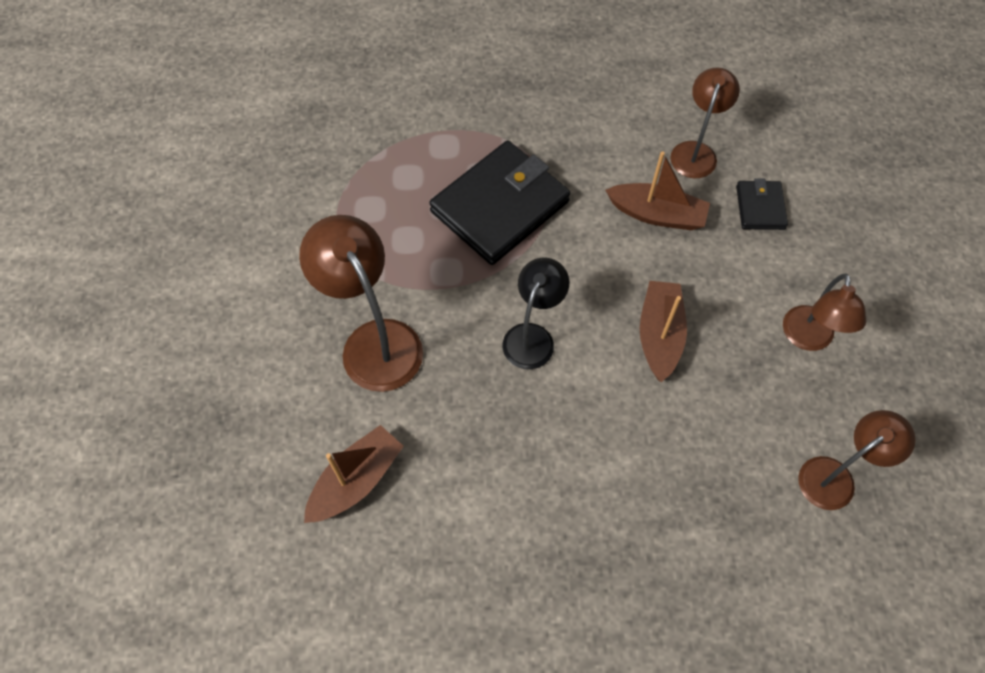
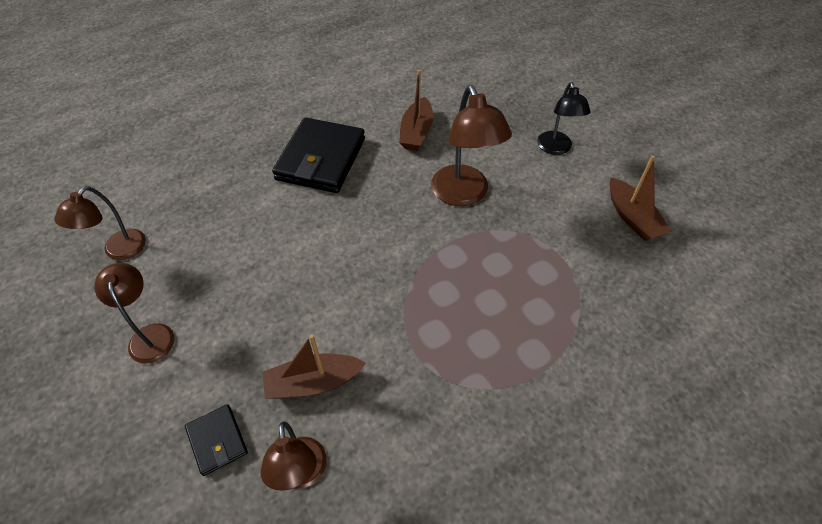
camera: 150 degrees right, 10 degrees down
(374, 341) = (464, 195): brown lamp -> brown lamp turned 45 degrees clockwise
(500, 206) = (448, 322): black wallet -> black wallet (321, 159)
(532, 336) = (363, 242): black lamp -> black lamp (556, 148)
(659, 335) = (272, 284): brown boat -> brown boat (632, 217)

